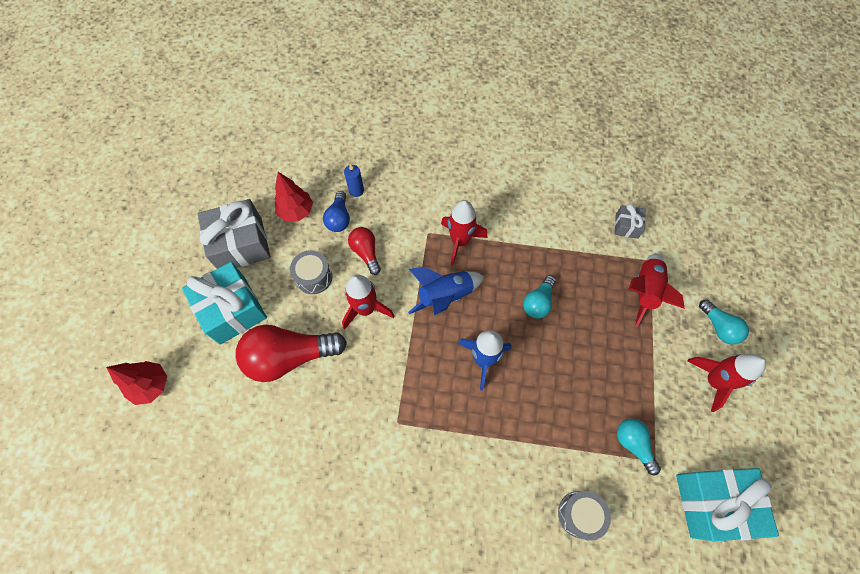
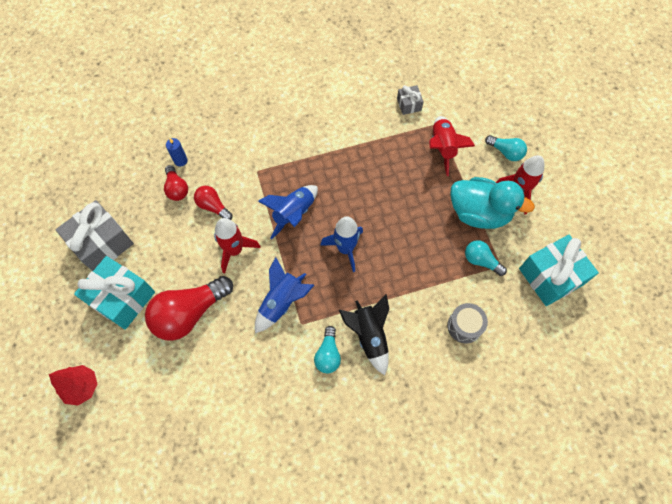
camera: 25 degrees left, 0 degrees up
(296, 212) = (137, 198): red tree -> none
(314, 277) = (179, 243): grey drum -> none
(339, 218) = (177, 188): blue light bulb -> red light bulb
(388, 389) = (282, 302): none -> blue rocket
(460, 241) = (286, 167): red rocket -> none
(465, 473) = (369, 336): none -> black rocket
(538, 302) = (367, 188): turquoise light bulb -> turquoise light bulb (328, 354)
(655, 386) = (479, 213): none -> turquoise duck

